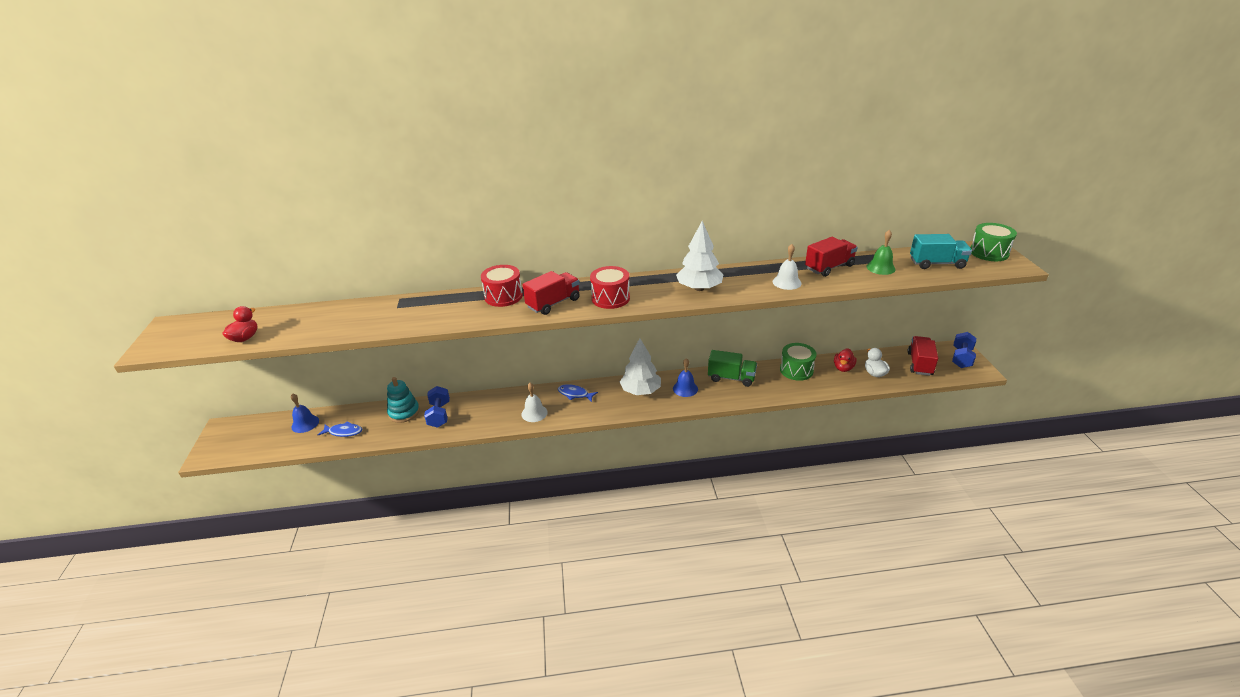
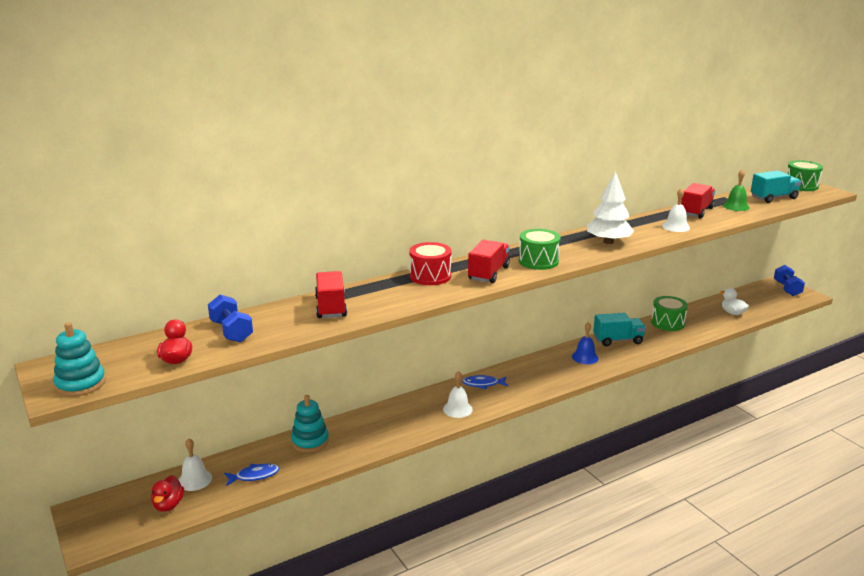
camera: 25 degrees left, 10 degrees down
(169, 345) = (80, 384): none -> turquoise stacking toy
(305, 423) = (195, 480): blue bell -> white bell
(439, 415) = (354, 434): blue dumbbell -> blue dumbbell (231, 331)
(610, 298) = (538, 261): red drum -> green drum
(641, 391) = (545, 368): white tree -> none
(731, 378) = (618, 340): green truck -> turquoise truck
(843, 368) = (704, 314): red duck -> red duck (168, 505)
(920, 364) = (760, 299): red truck -> red truck (331, 307)

